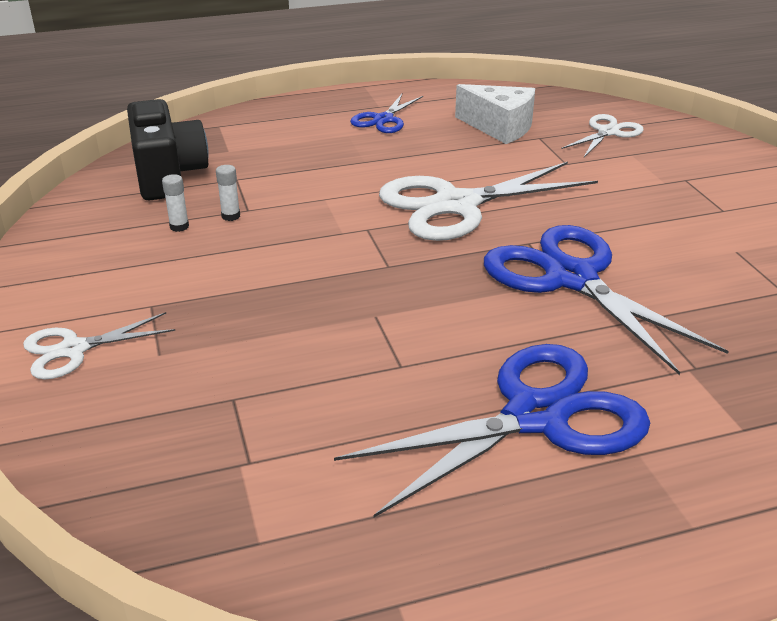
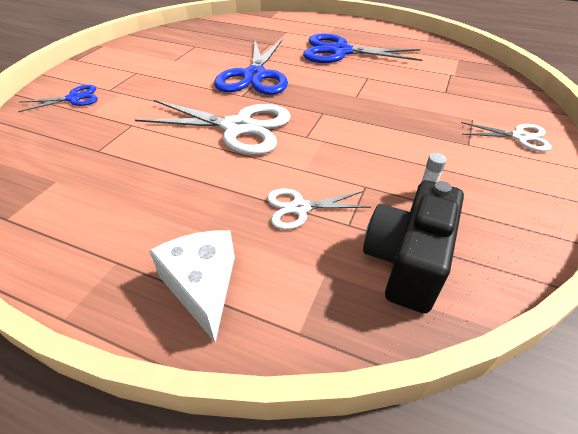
camera: 140 degrees left, 10 degrees up
(231, 216) = (382, 185): white glue stick -> none
(383, 119) = (147, 235): blue scissors -> blue scissors (74, 98)
(499, 127) = (97, 173): white cheese -> white cheese (202, 287)
(608, 132) = (58, 132): white scissors -> white scissors (299, 208)

